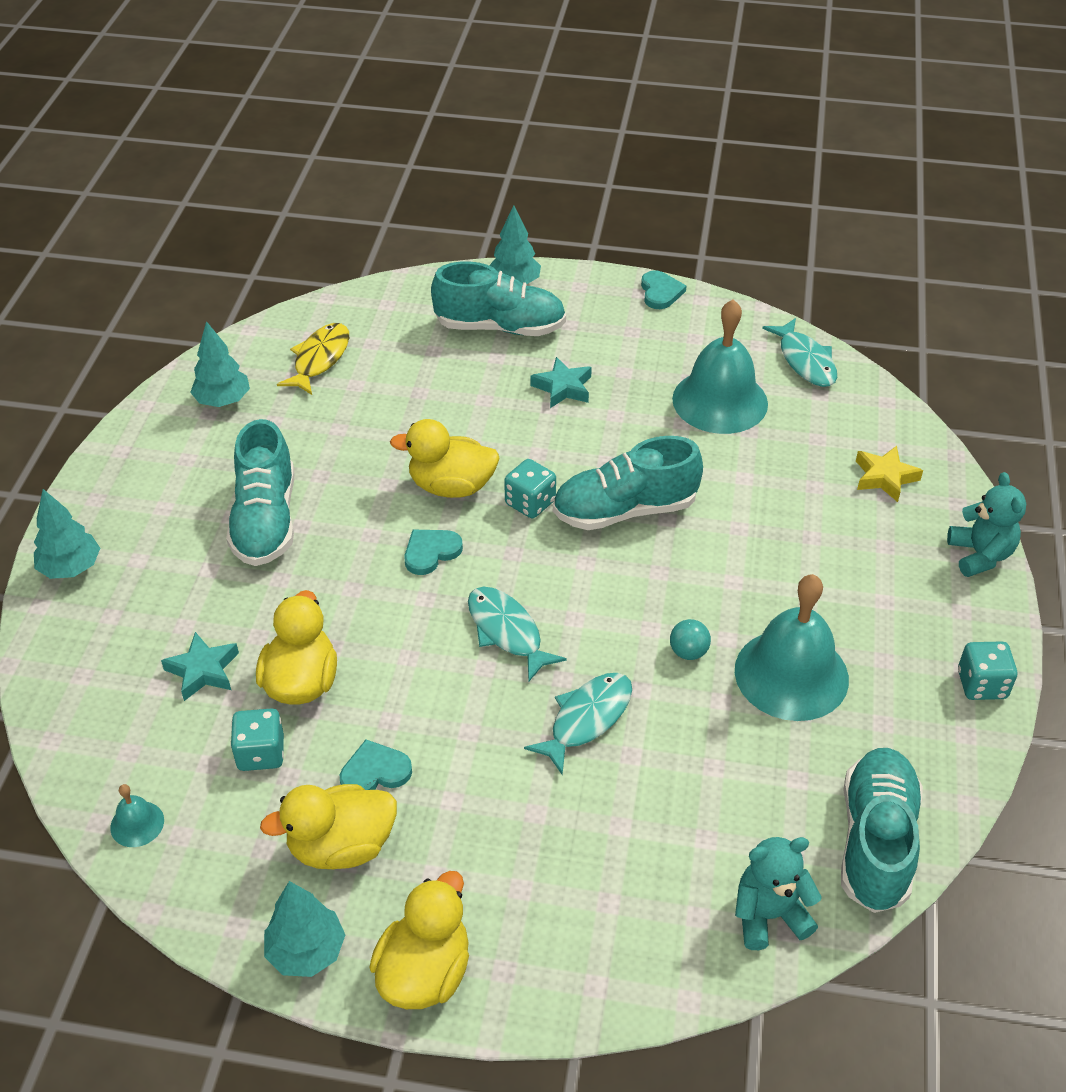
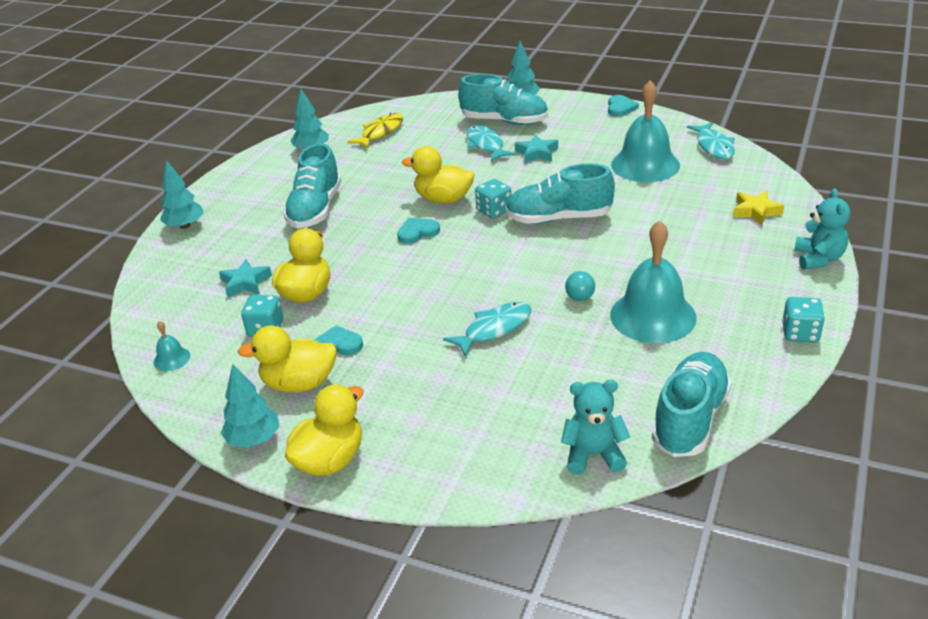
camera: 15 degrees right, 10 degrees down
(507, 632) = (454, 277): turquoise fish -> turquoise fish (486, 145)

